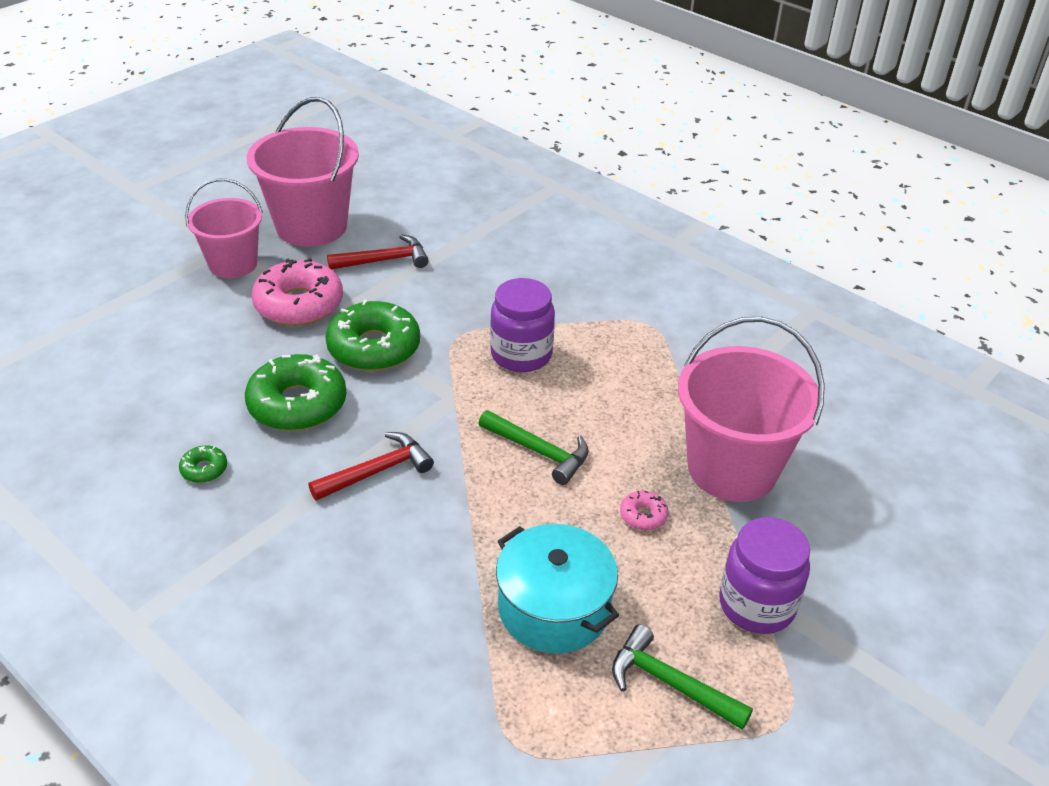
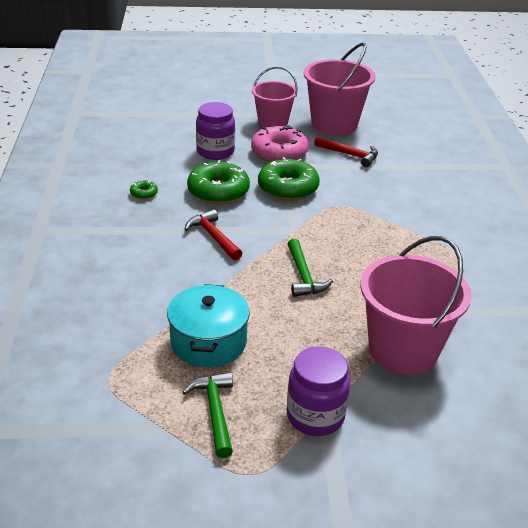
camera: 45 degrees right, 5 degrees down
(377, 471) = (213, 237): red hammer -> red hammer turned 135 degrees counterclockwise
(521, 355) = (360, 231): purple jar -> purple jar (215, 152)
(643, 515) = (315, 336): pink donut -> none

